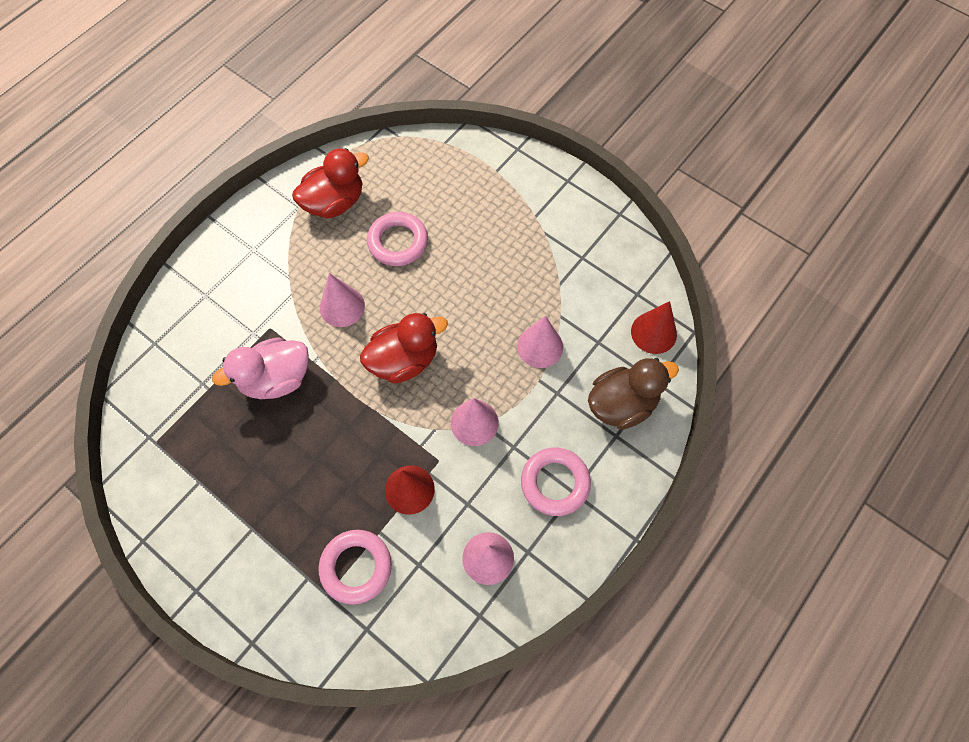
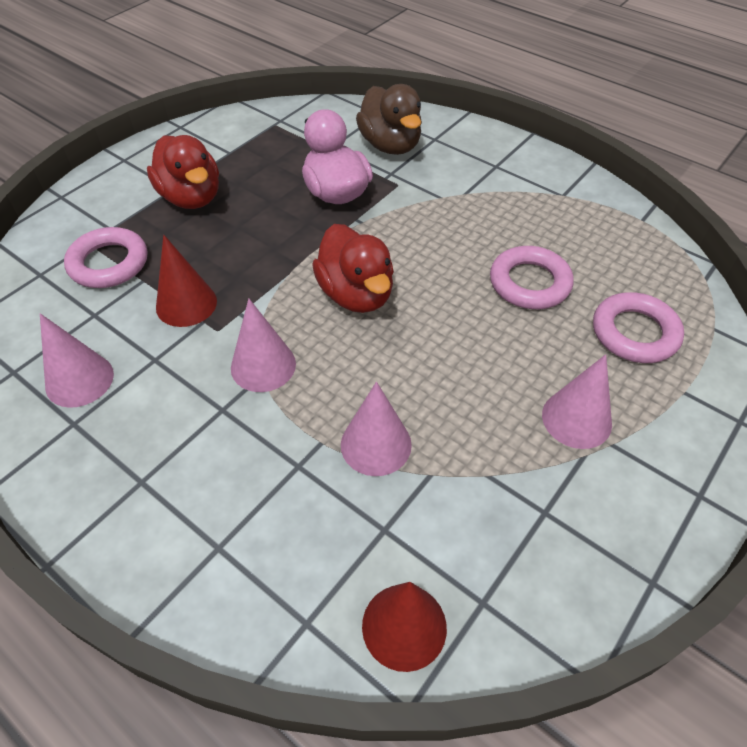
camera: 90 degrees right, 15 degrees down
(334, 202) = (576, 224): red duck -> red duck (191, 197)
(342, 306) = (428, 237): pink cone -> pink cone (576, 419)
(555, 483) = (159, 458): pink ring -> pink ring (634, 333)
(622, 404) = (271, 560): brown duck -> brown duck (390, 145)

